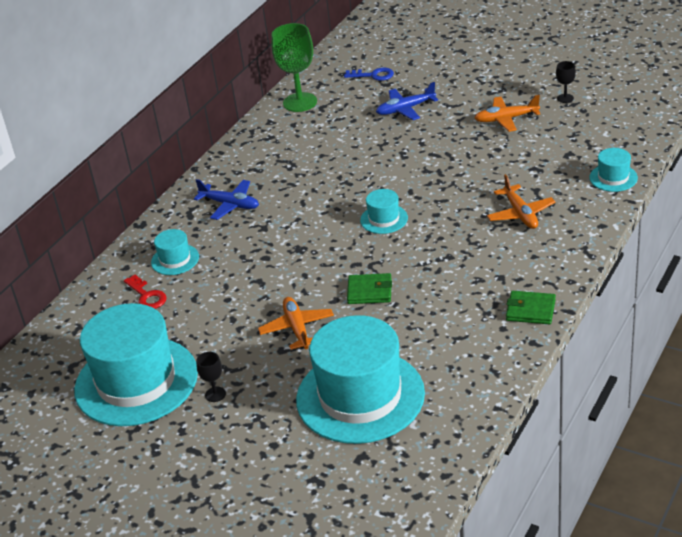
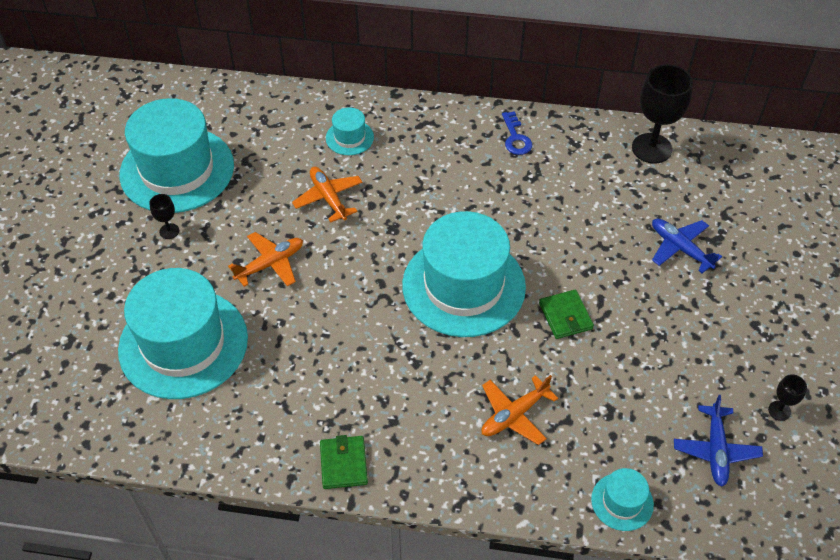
camera: 65 degrees right, 15 degrees up
(147, 296) = (292, 136): red key -> none
(230, 205) = (447, 150): blue plane -> blue plane (715, 450)
(300, 102) = (651, 148): green goblet -> black goblet
(369, 291) = (340, 307): green wallet -> green wallet (565, 316)
(373, 75) = (737, 198): blue key -> blue key (515, 138)
(384, 219) = (463, 286): turquoise hat -> turquoise hat, size x2.29
(506, 119) = (703, 355): orange plane -> orange plane (328, 198)

